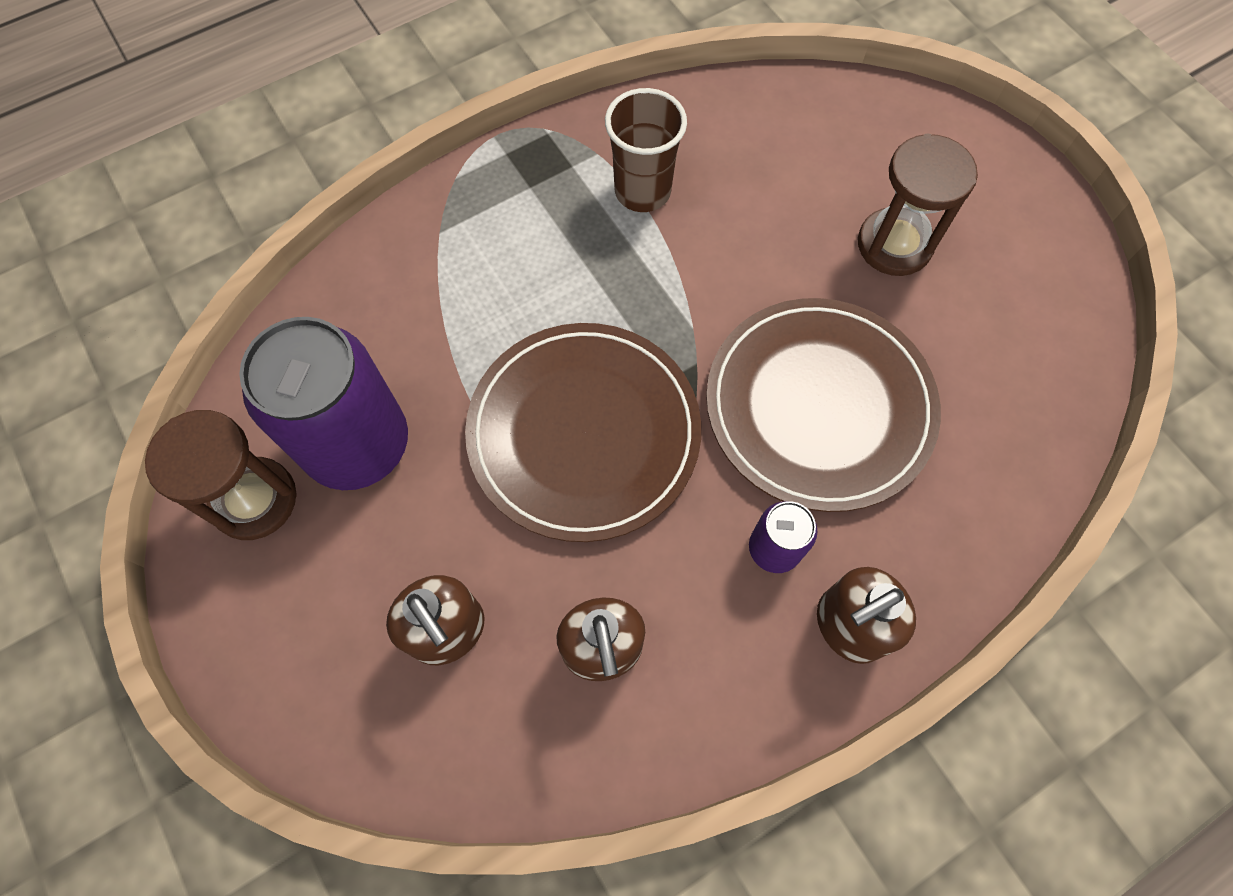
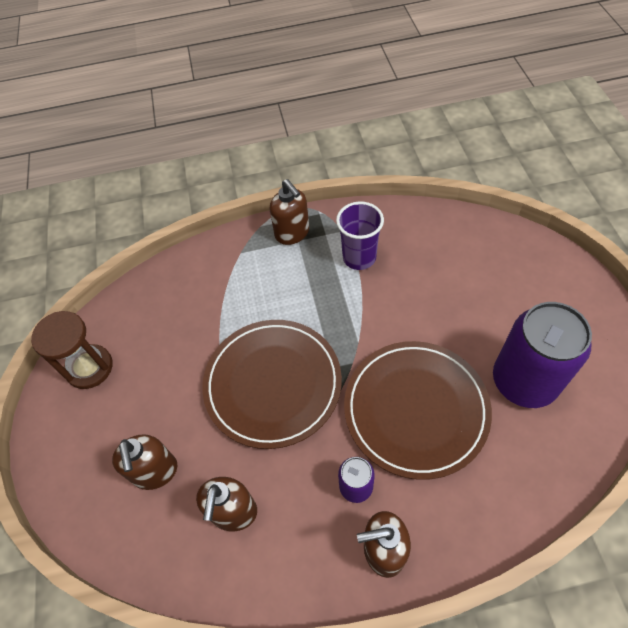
camera: 25 degrees right, 10 degrees down
(358, 444) = (152, 354): purple can -> purple can (524, 381)
(516, 177) = (292, 233): none -> brown soap dispenser
(642, 191) = (359, 257): brown cup -> purple cup
(894, 245) = (499, 326): brown hourglass -> none

